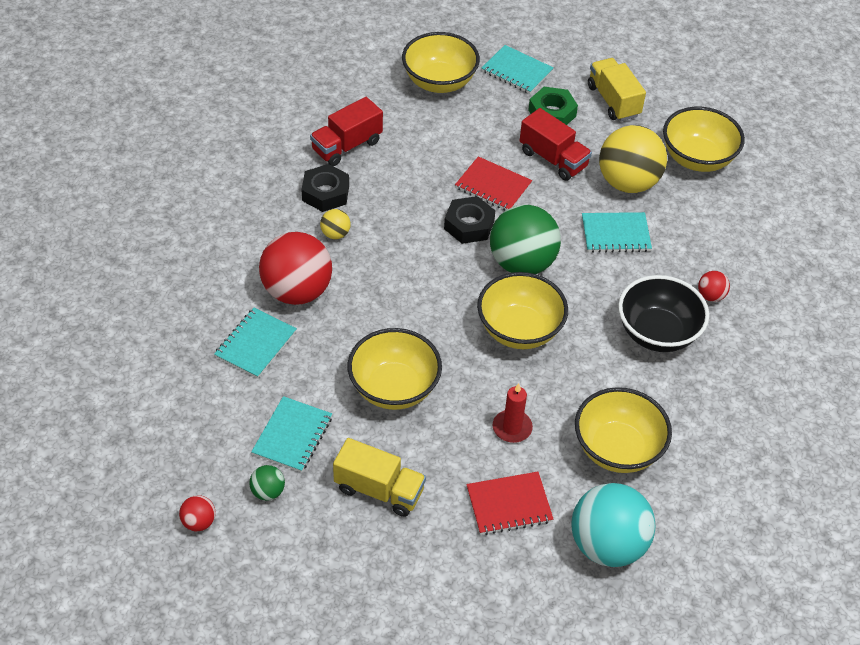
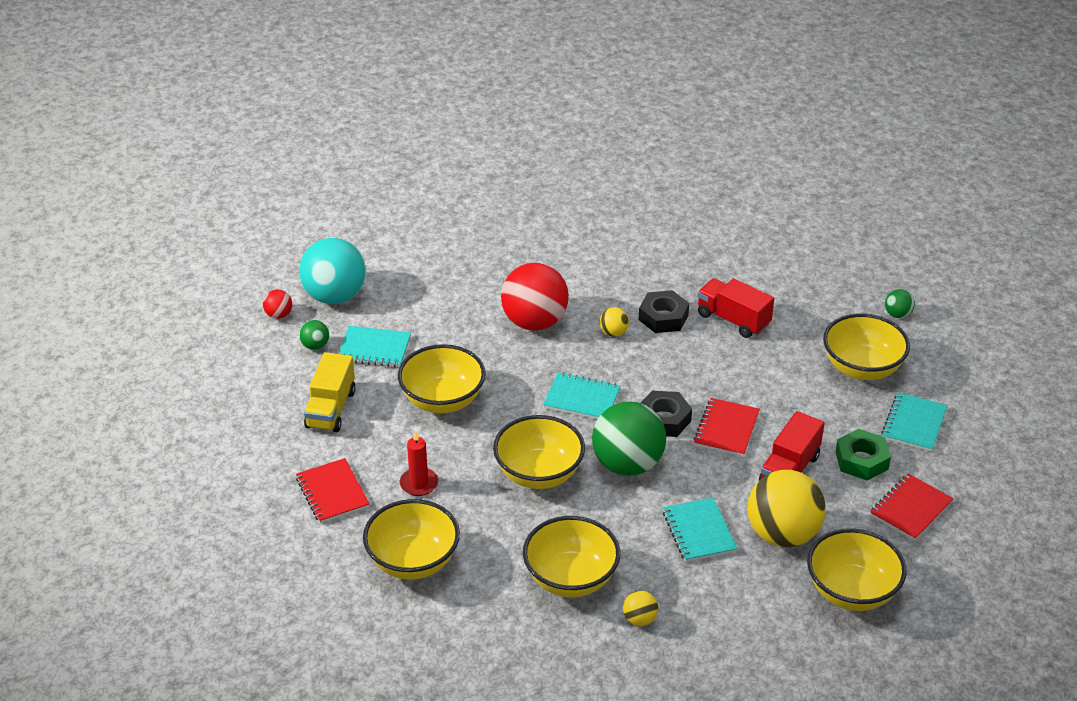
camera: 80 degrees right, 10 degrees down
(255, 344) = (466, 309): turquoise notebook -> turquoise notebook (582, 399)
(377, 42) = (897, 314): none -> green ball
(607, 545) = (302, 565): turquoise ball -> turquoise ball (335, 296)
(613, 101) = (910, 509): yellow truck -> red notebook
(657, 333) = (571, 578): black bowl -> yellow bowl
(710, 296) = (639, 619): red ball -> yellow ball

